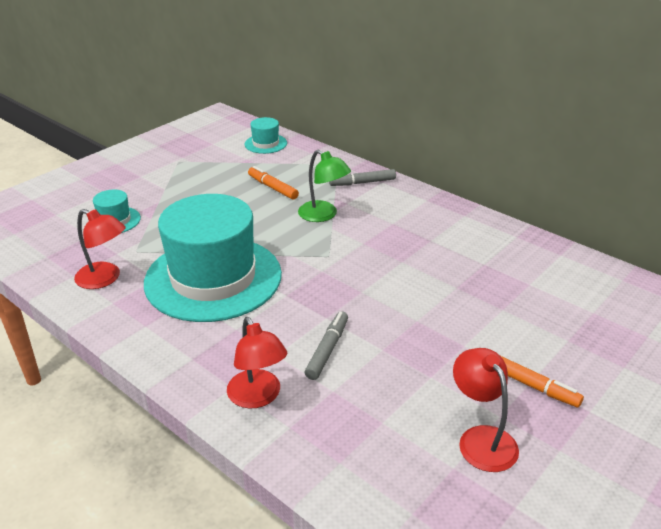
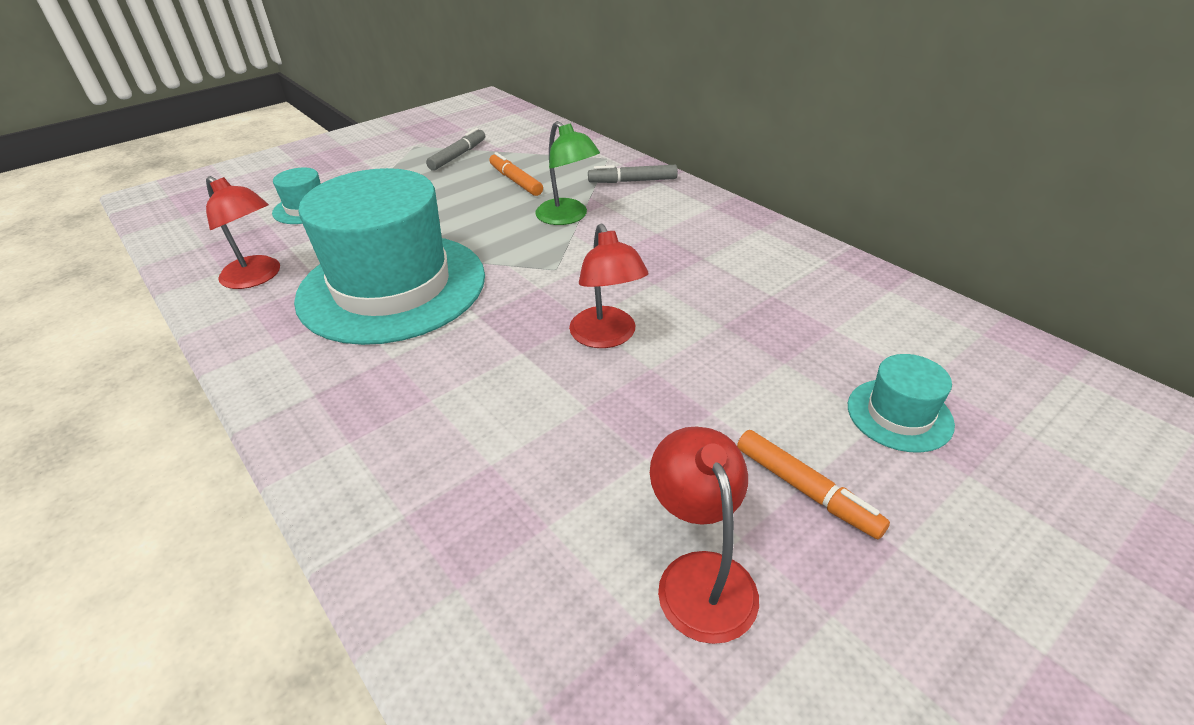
camera: 10 degrees right, 5 degrees up
(258, 397) = (378, 462): red lamp -> red lamp (607, 337)
(265, 144) = (527, 131): turquoise hat -> turquoise hat (899, 415)
(327, 350) = (506, 399): grey marker -> grey marker (458, 156)

